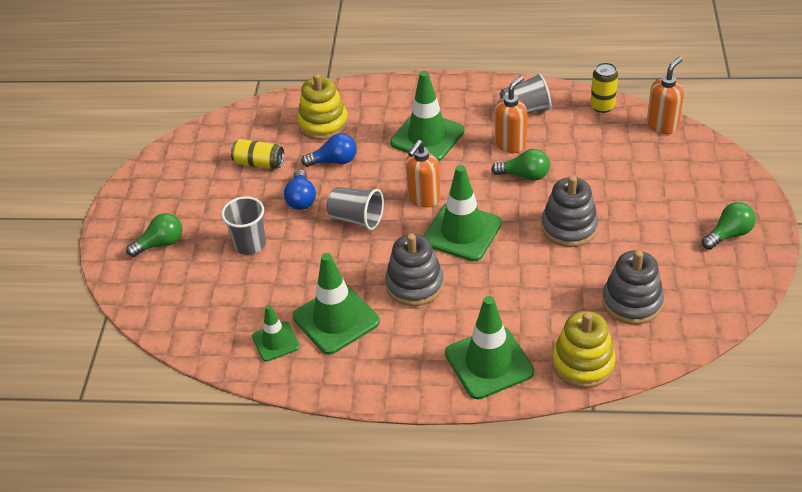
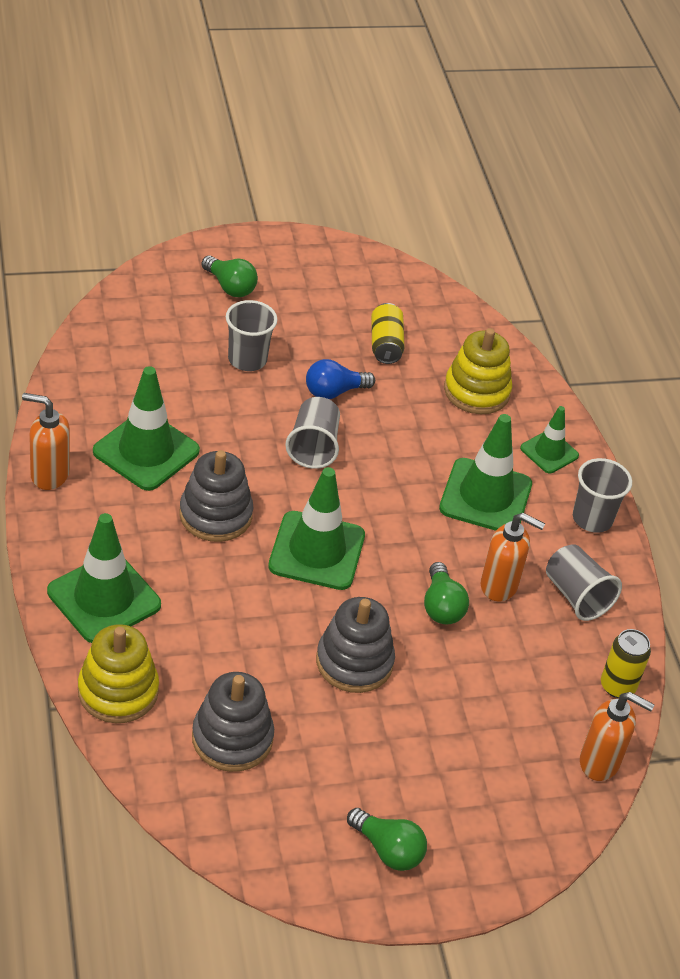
camera: 65 degrees right, 0 degrees up
(275, 341) = (103, 405): green traffic cone -> green traffic cone (549, 452)
(334, 161) = (410, 412): blue light bulb -> none
(423, 199) = (366, 506): orange soap dispenser -> orange soap dispenser (49, 475)
(458, 90) = (592, 519): none -> grey cup

